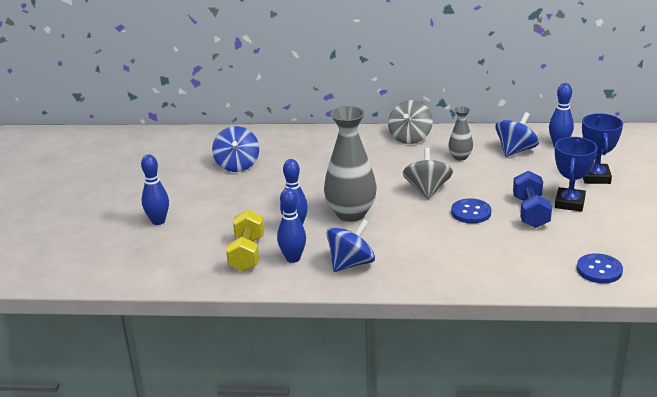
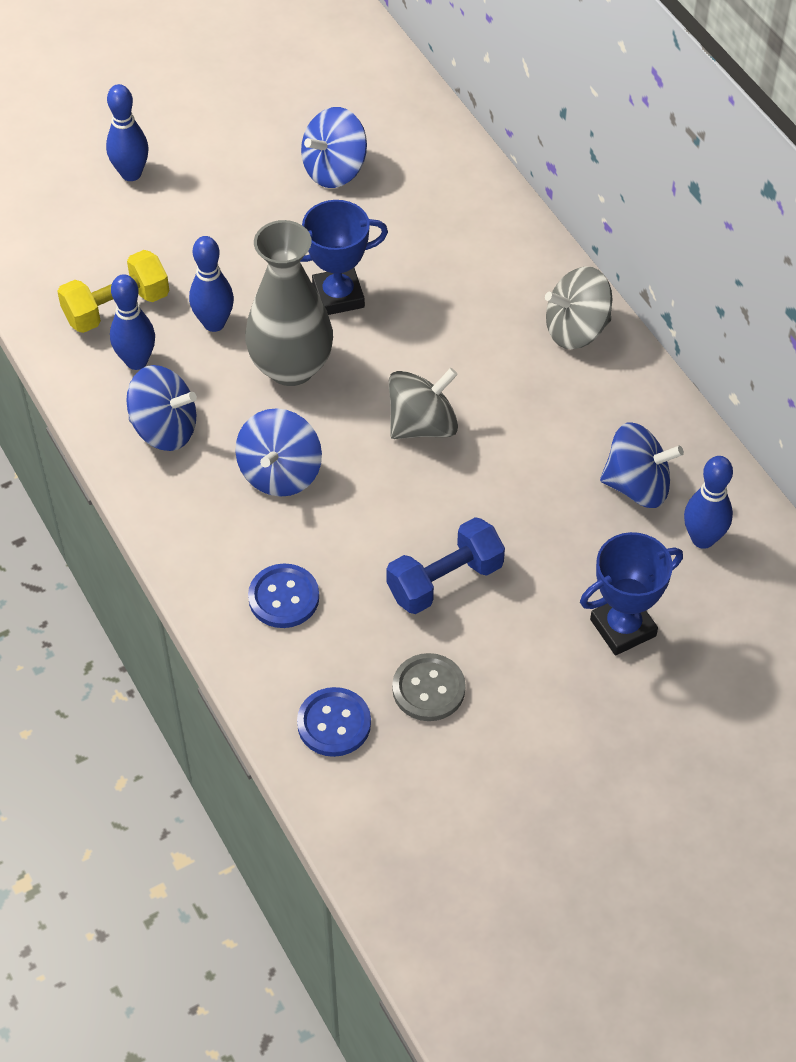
camera: 55 degrees right, 25 degrees up
(418, 237) = (280, 473): none -> blue spinning top
(460, 157) = (559, 421): grey vase -> none
(471, 212) = (392, 506): blue button -> blue button (284, 597)
(569, 203) = (509, 621): blue trophy -> blue trophy (338, 296)
(596, 236) = (428, 689): none -> grey button

